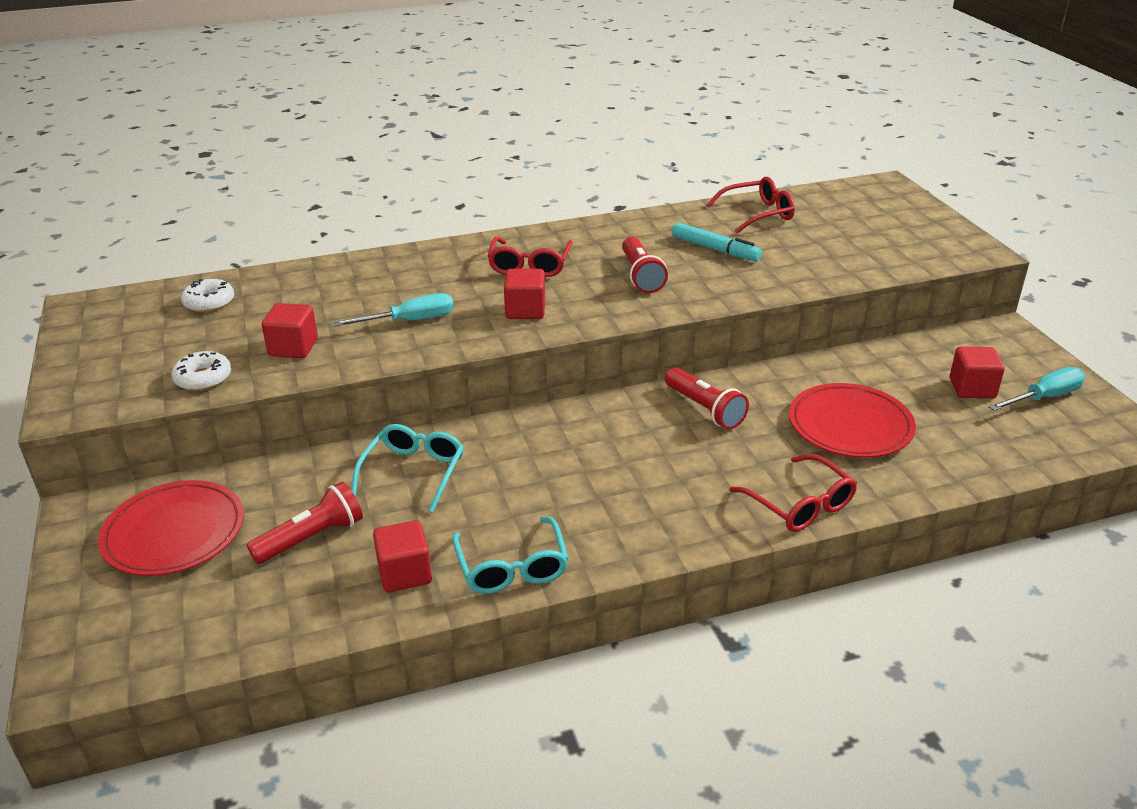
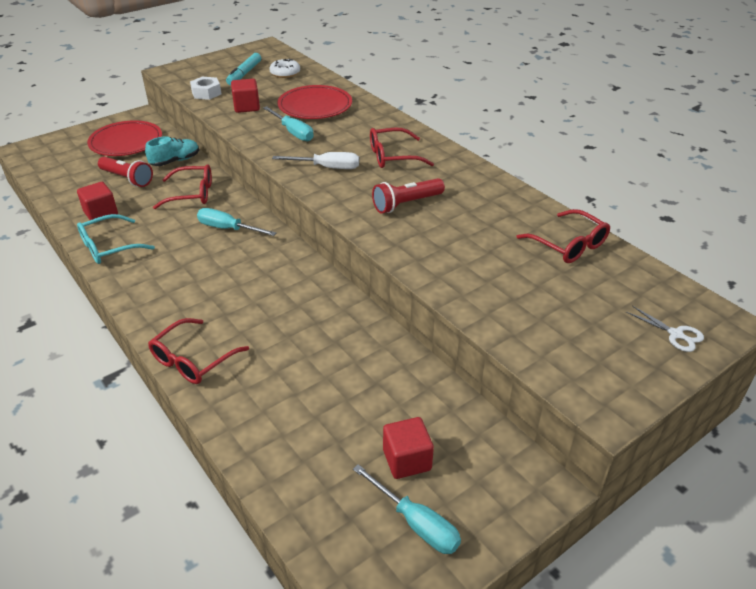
camera: 70 degrees right, 5 degrees up
(203, 378) = (206, 93): white donut -> white nut
(296, 480) = (175, 161): none -> turquoise shoe
(413, 472) = (192, 194): turquoise glasses -> red glasses
(525, 310) = (327, 167): red cube -> white screwdriver
(531, 448) = (228, 229): none -> turquoise screwdriver
(704, 409) = (302, 294): red flashlight -> none
(715, 249) = (477, 231): turquoise marker -> turquoise marker (244, 74)
(850, 426) = (308, 377): red plate -> red plate (315, 106)
(897, 204) = (675, 334): none -> white scissors

